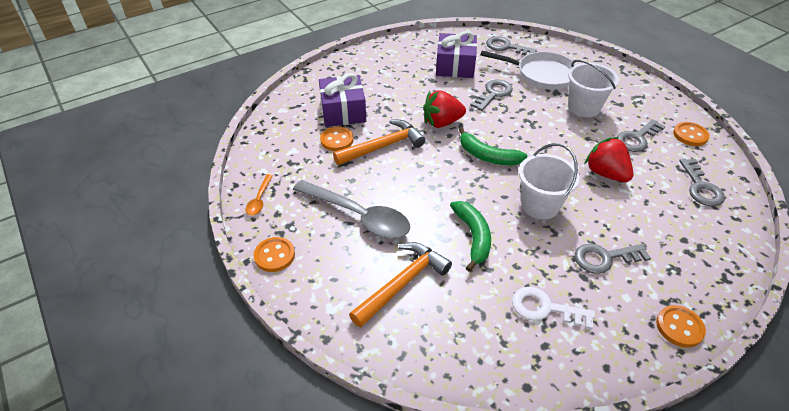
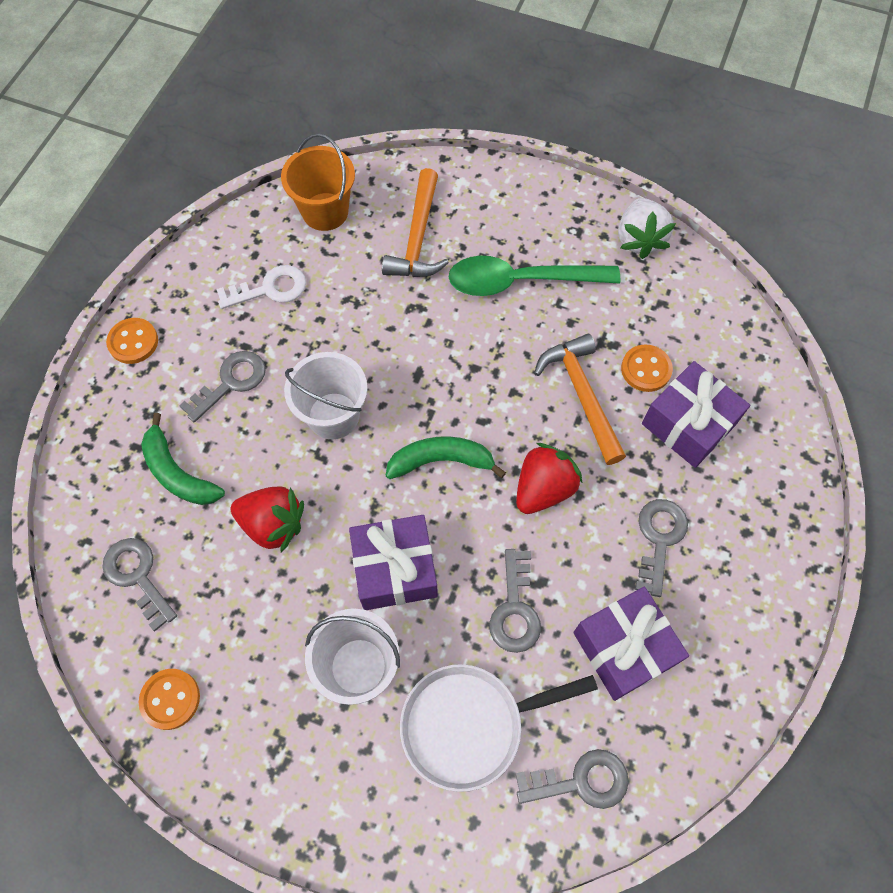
camera: 145 degrees right, 20 degrees up
(259, 199) = (639, 239): orange spoon -> white strawberry
(274, 255) = (558, 195): orange button -> none
(358, 216) = (520, 281): grey spoon -> green spoon
(383, 146) = (581, 395): orange hammer -> orange hammer turned 135 degrees clockwise
(462, 349) = (325, 212): none -> orange bucket
(473, 236) = (384, 327): green banana -> green banana (178, 473)
(544, 129) = (395, 569): none -> purple gift
(637, 138) = (251, 635): grey key -> grey key (659, 539)

